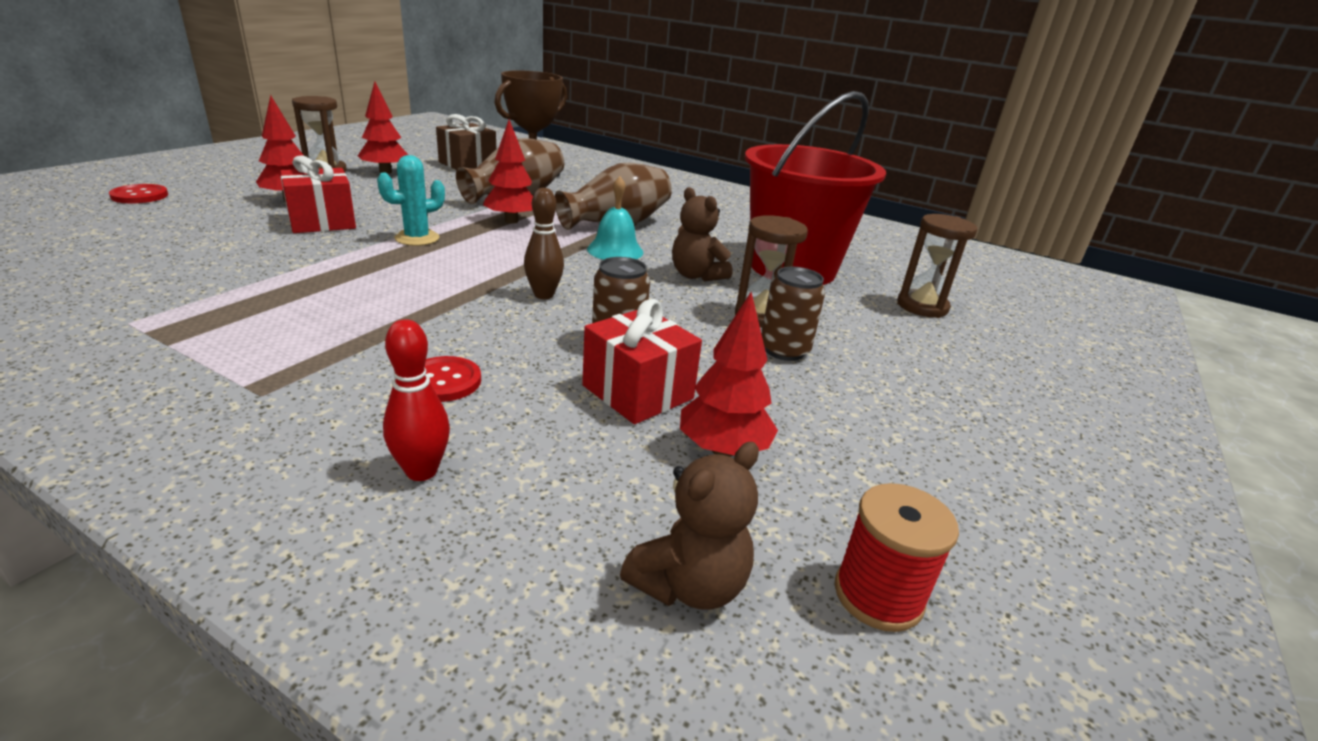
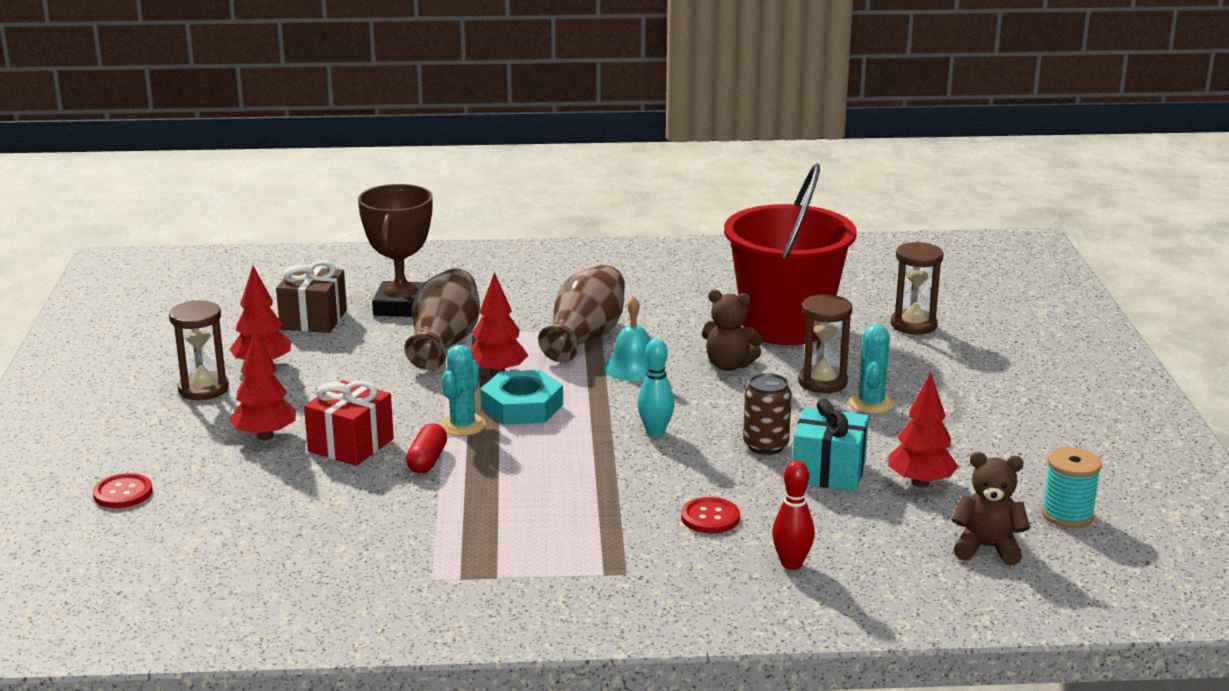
camera: 30 degrees left, 5 degrees down
(342, 248) = (427, 460): none -> red capsule
(483, 243) = (522, 406): none -> turquoise nut
(543, 295) = (655, 432): brown bowling pin -> turquoise bowling pin
(638, 392) = (828, 472): red gift -> turquoise gift
(689, 585) = (987, 548): brown teddy bear -> brown teddy bear turned 90 degrees counterclockwise
(784, 350) = (871, 403): brown can -> turquoise cactus
(878, 595) = (1067, 515): red spool -> turquoise spool

